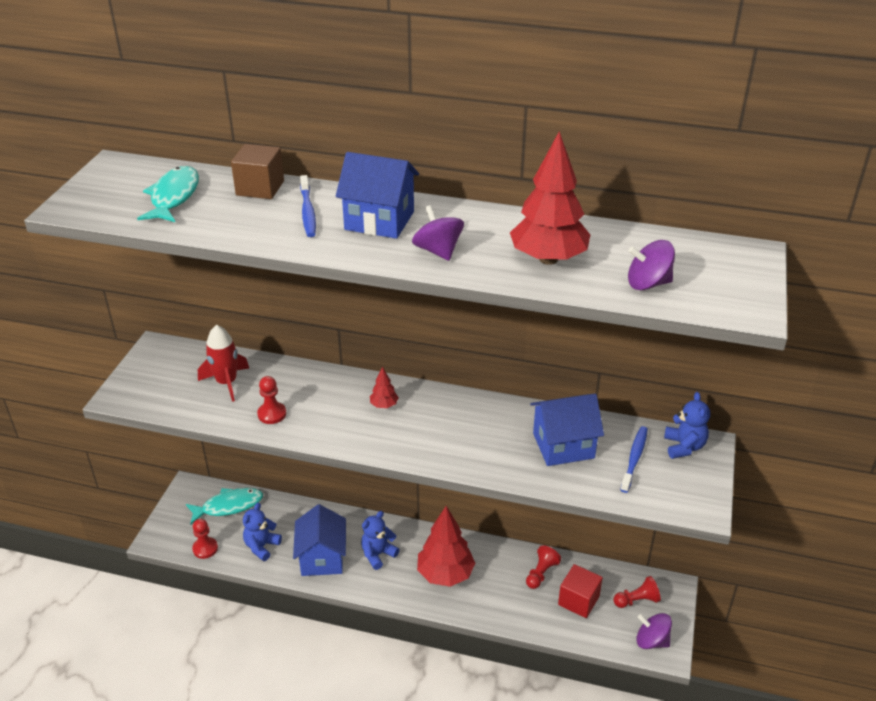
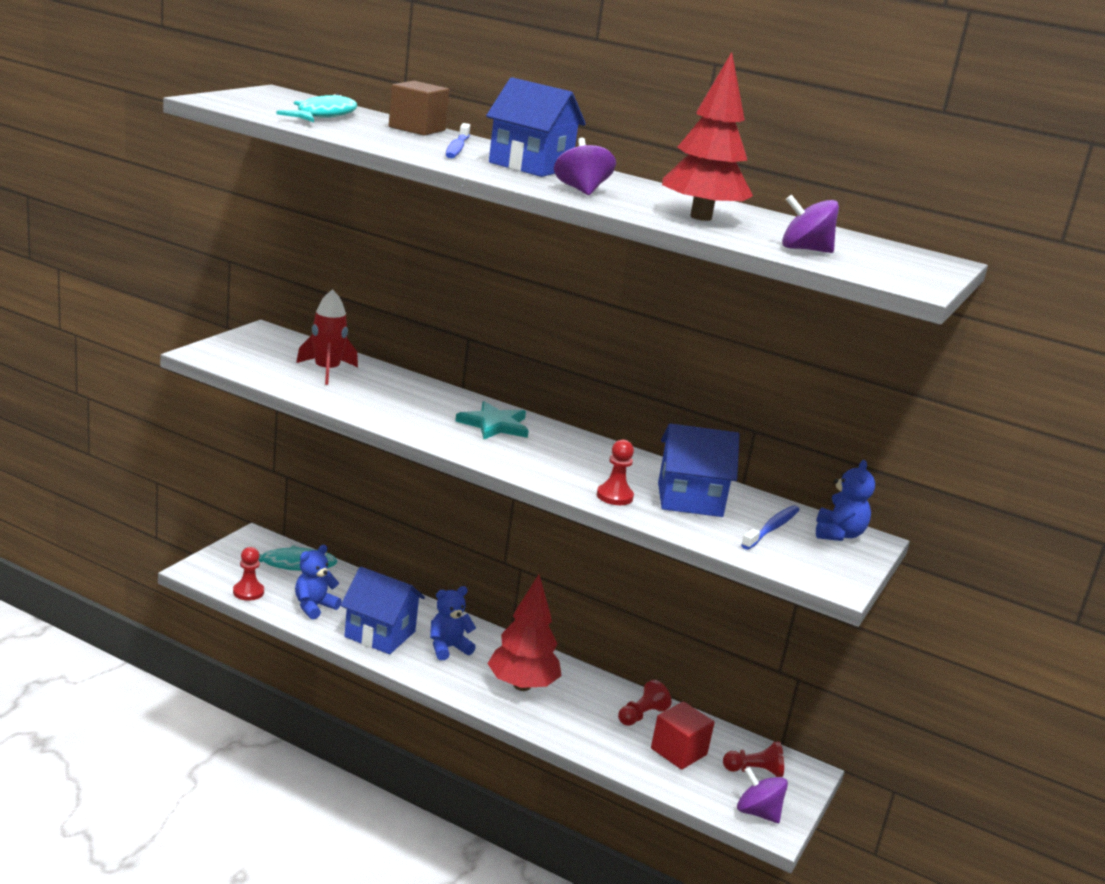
camera: 10 degrees right, 15 degrees down
(272, 414) = (364, 402): red pawn -> red pawn (614, 496)
(322, 558) = (380, 634): blue house -> blue house turned 75 degrees counterclockwise
(384, 405) = (494, 425): red tree -> turquoise star

